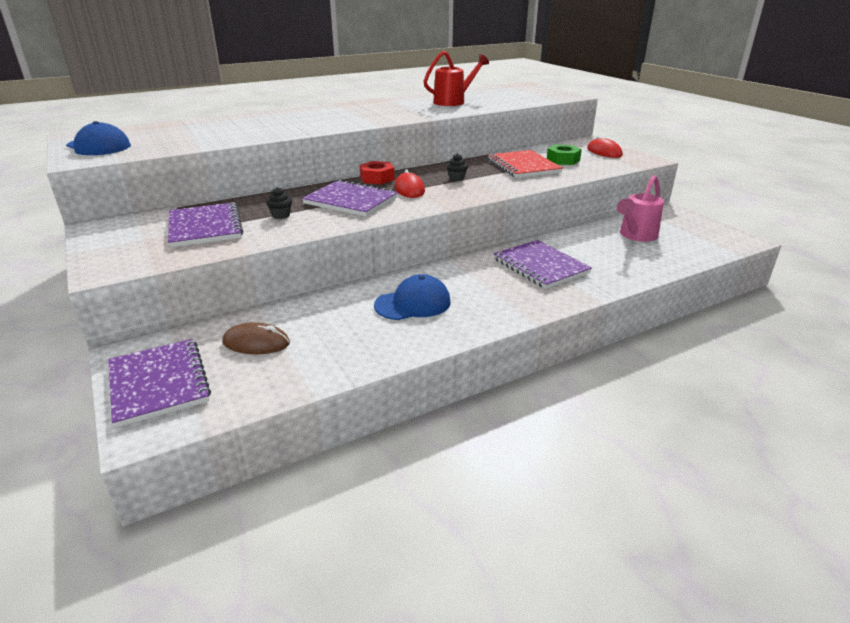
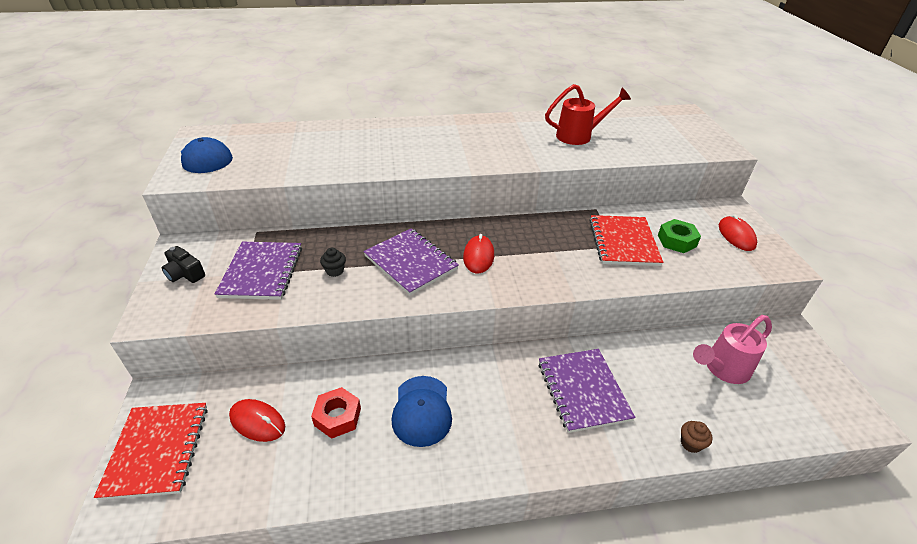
camera: 20 degrees right, 10 degrees up
(119, 241) = (185, 274): none -> black camera
(159, 383) = (157, 450): purple notebook -> red notebook
(256, 343) = (257, 421): brown mouse -> red mouse
(377, 178) = (457, 228): red nut -> red nut (337, 417)
(413, 303) = (422, 410): blue cap -> blue cap turned 90 degrees clockwise
(456, 178) = (537, 248): black cupcake -> none
(640, 275) = (691, 443): none -> brown cupcake

